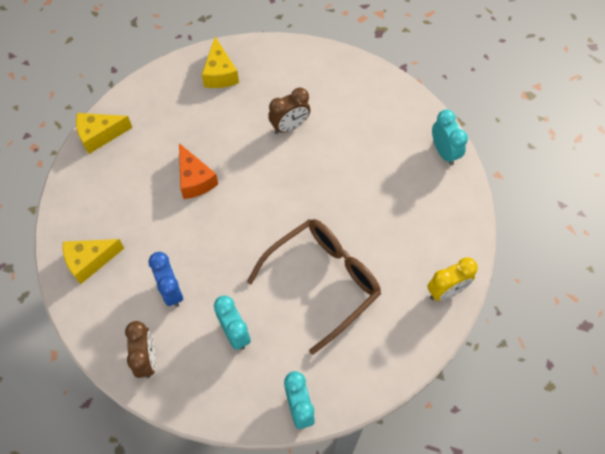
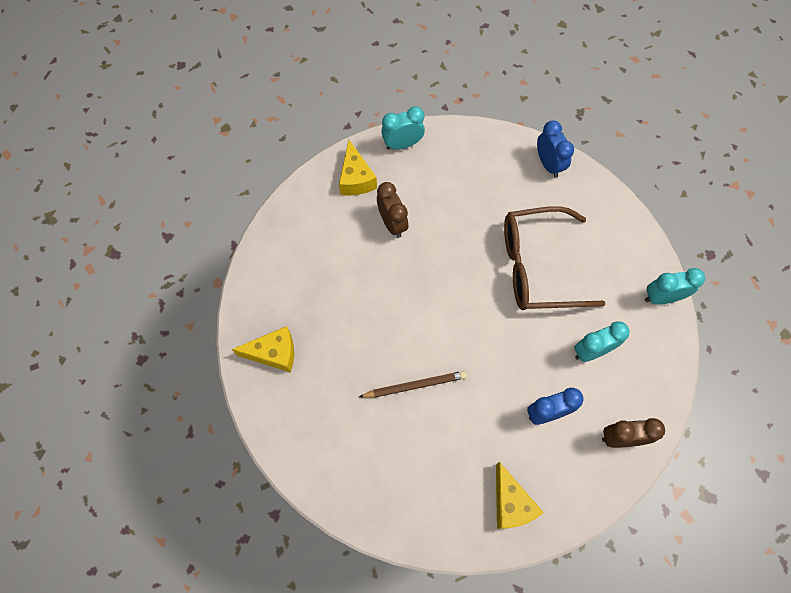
camera: 85 degrees left, 5 degrees up
(100, 135) = (344, 497): yellow cheese -> yellow cheese (356, 179)
(195, 180) = (415, 385): orange cheese -> brown pencil
(289, 126) = (356, 283): brown clock -> brown clock (392, 223)
(322, 282) = (538, 266): brown glasses -> brown glasses turned 60 degrees counterclockwise
(446, 291) = (548, 164): yellow clock -> blue clock

